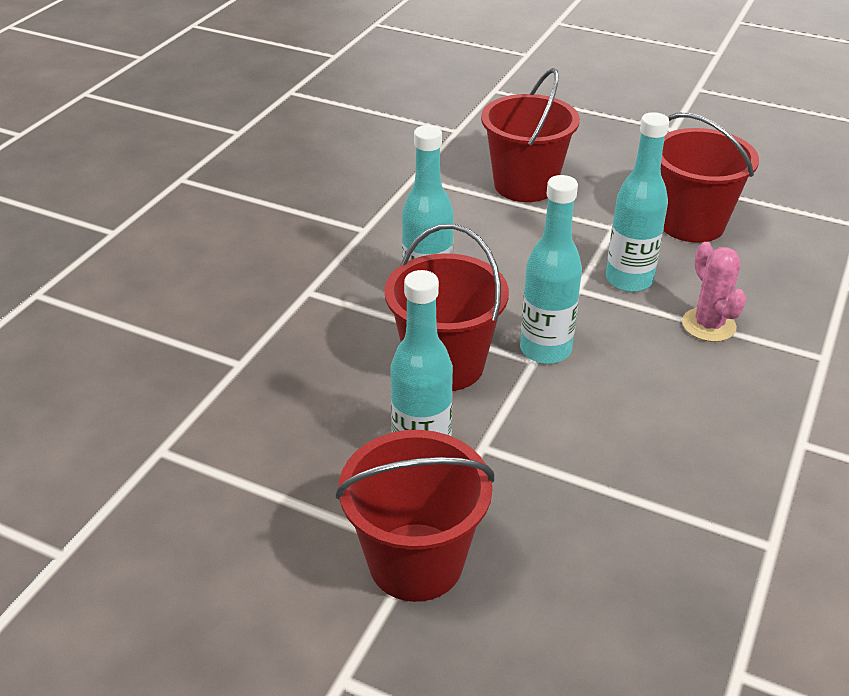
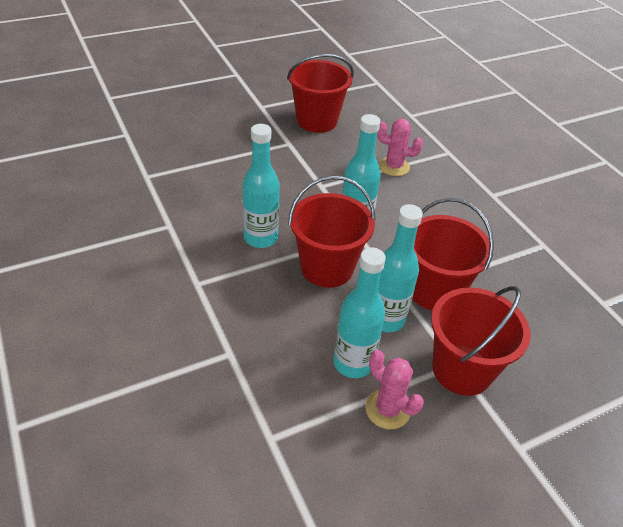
camera: 55 degrees left, 5 degrees up
(284, 522) = (387, 409): none -> pink cactus
(525, 185) = (213, 145): red bucket -> red bucket (434, 290)
(629, 280) = (334, 166): turquoise bottle -> turquoise bottle (353, 363)

